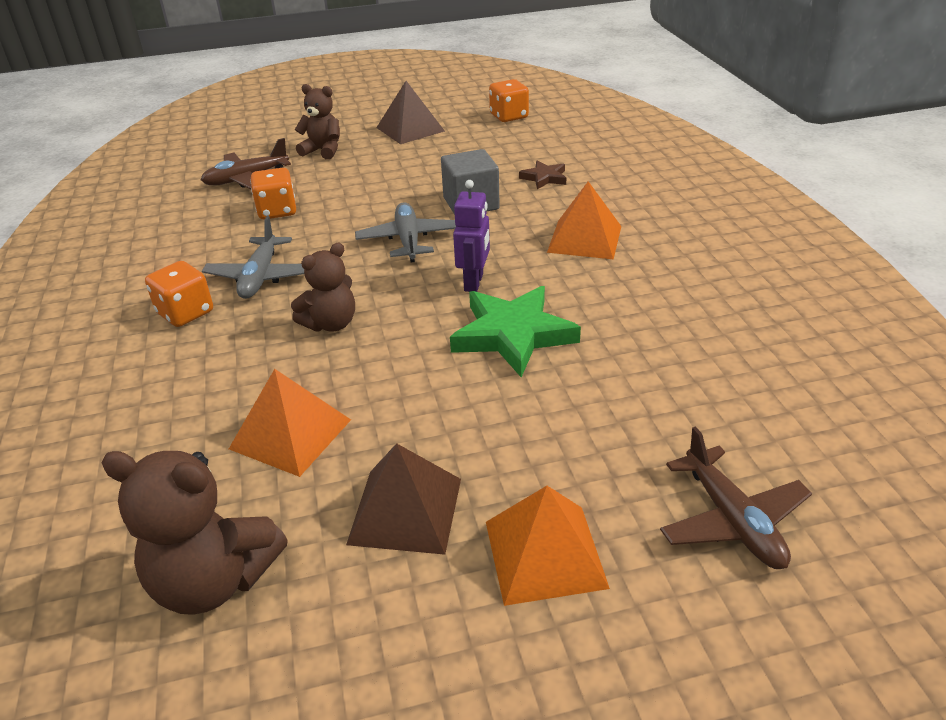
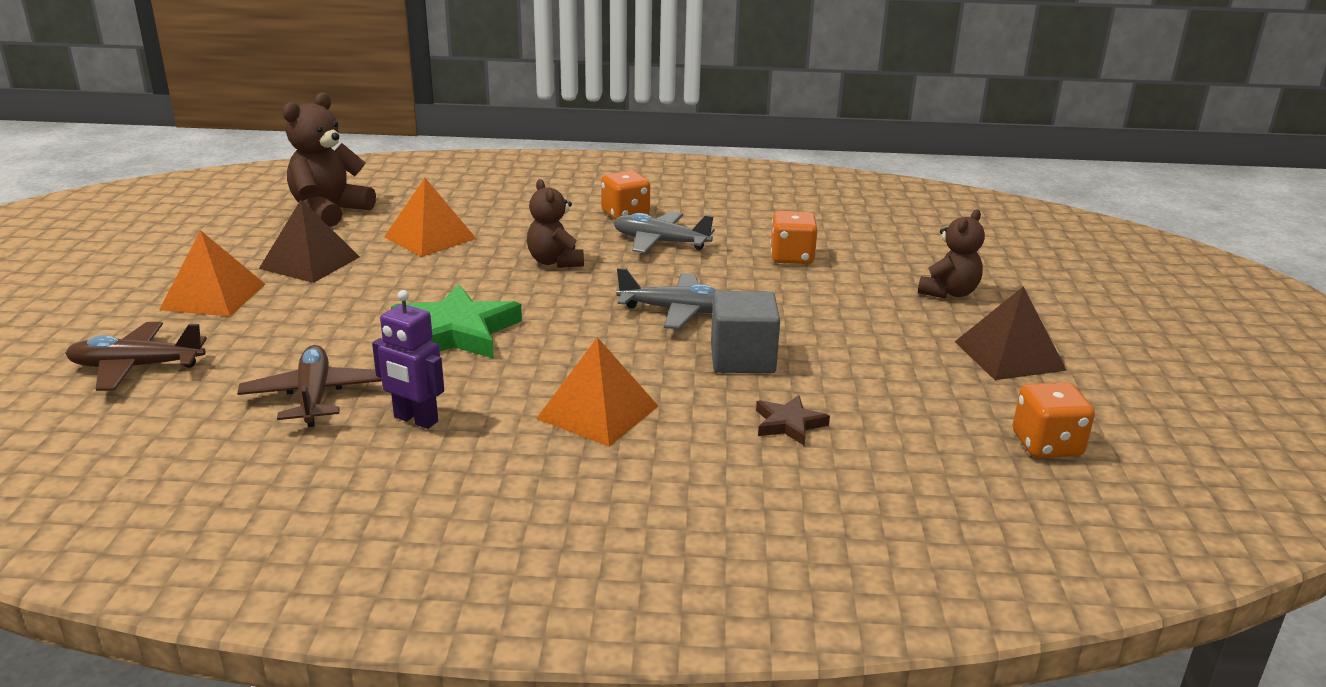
camera: 105 degrees right, 10 degrees down
(246, 179) = (883, 249): brown plane -> brown plane (314, 396)
(474, 282) = (562, 330): purple robot -> purple robot (415, 420)

